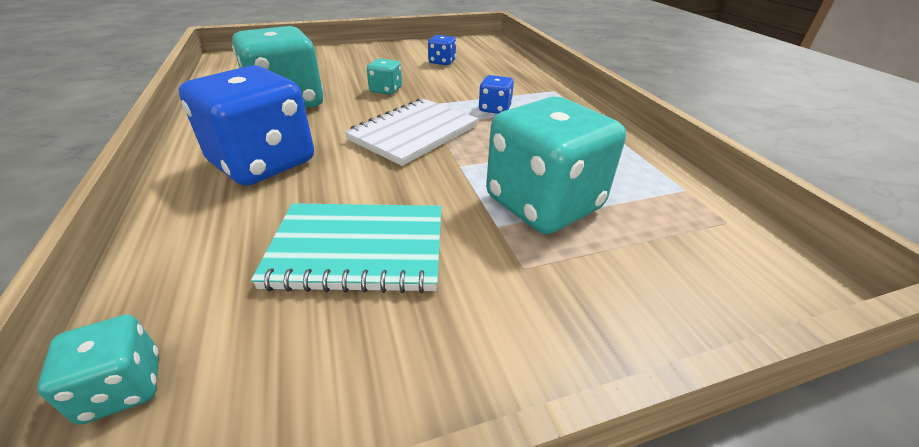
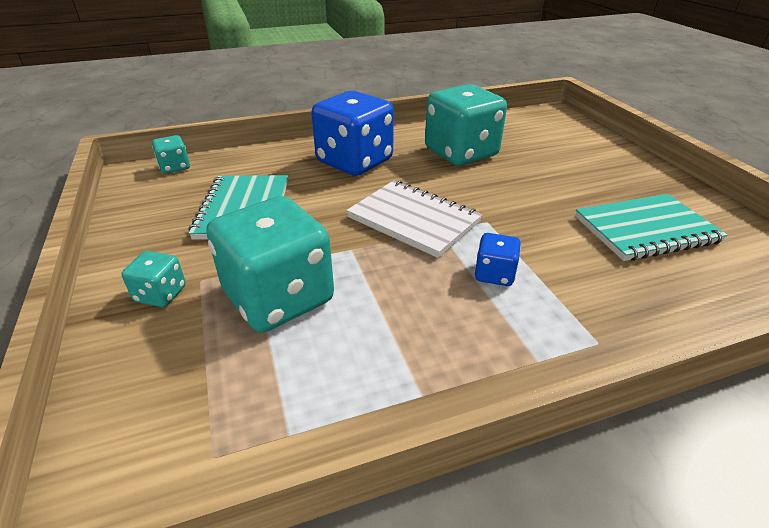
camera: 90 degrees right, 0 degrees up
(386, 90) = (516, 196): turquoise dice -> turquoise dice (161, 294)
(442, 62) = (645, 230): blue dice -> turquoise notebook

